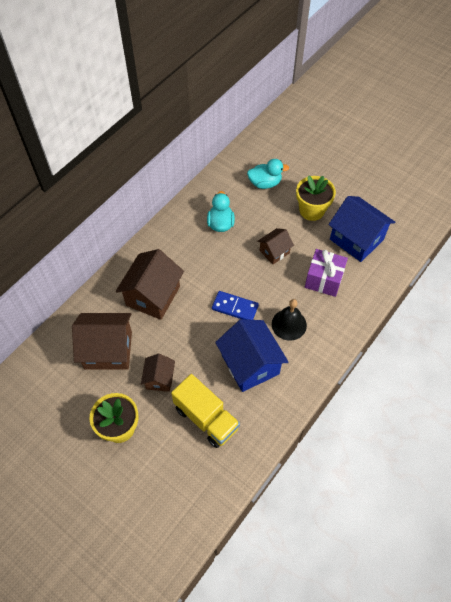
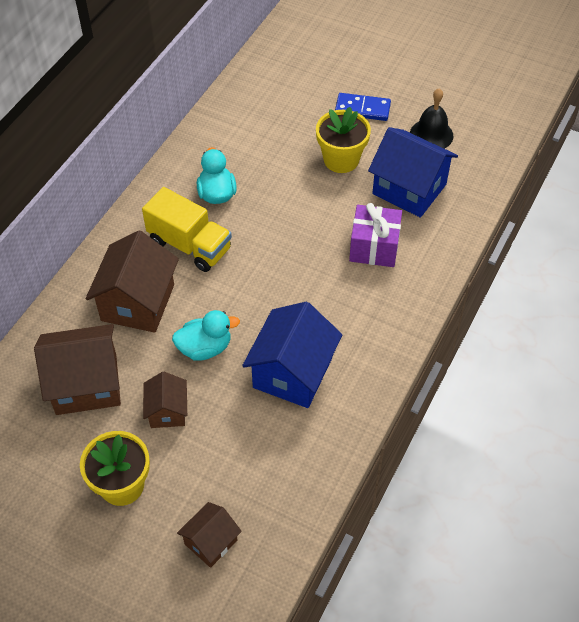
camera: 10 degrees left, 5 degrees down
(206, 418) = (243, 452): yellow truck -> yellow truck (190, 245)
(235, 307) = (257, 301): blue domino -> blue domino (362, 109)
(250, 364) = (292, 373): blue house -> blue house turned 60 degrees clockwise
(265, 183) = (269, 132): turquoise duck -> turquoise duck (205, 348)
(274, 252) = (299, 220): brown house -> brown house (211, 542)
(289, 324) = (336, 312): black bell -> black bell (431, 134)

